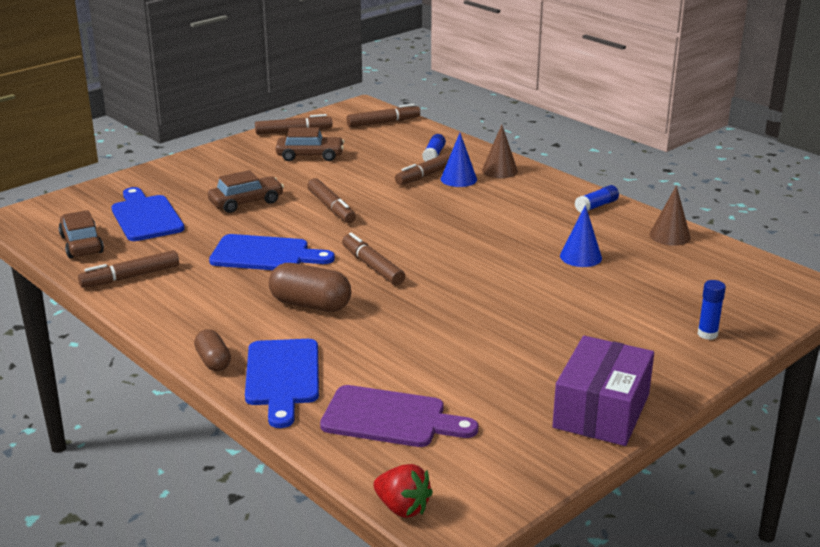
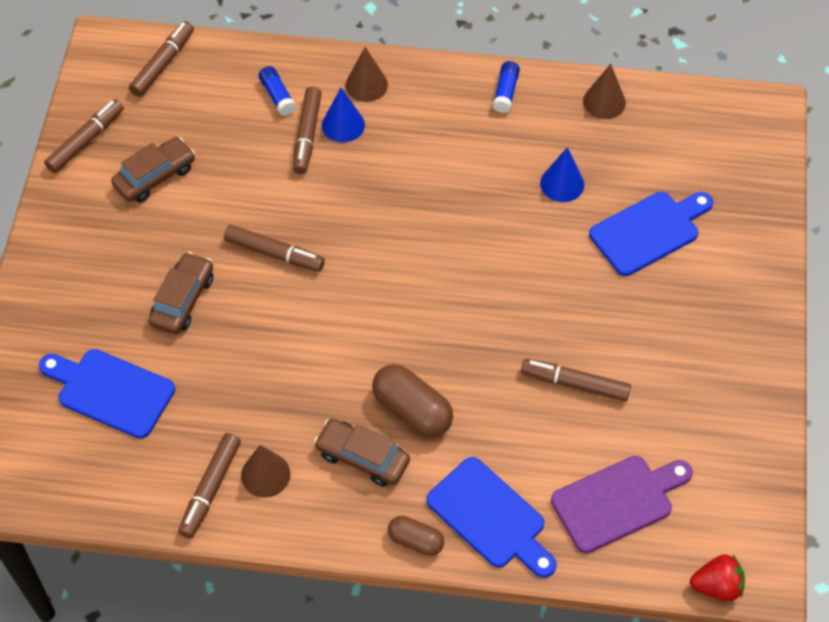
camera: 40 degrees left, 30 degrees up
(81, 244) = (101, 477): brown car -> brown car (362, 457)
(172, 287) = (265, 474): none -> brown cone
(265, 254) = (295, 368): blue cutting board -> blue cutting board (649, 231)
(310, 304) = (412, 410): brown capsule -> brown capsule turned 60 degrees clockwise
(372, 266) = (407, 319): brown marker -> brown marker (575, 384)
(601, 411) = (749, 380): purple box -> none
(707, 334) = (742, 228): blue glue stick -> none

